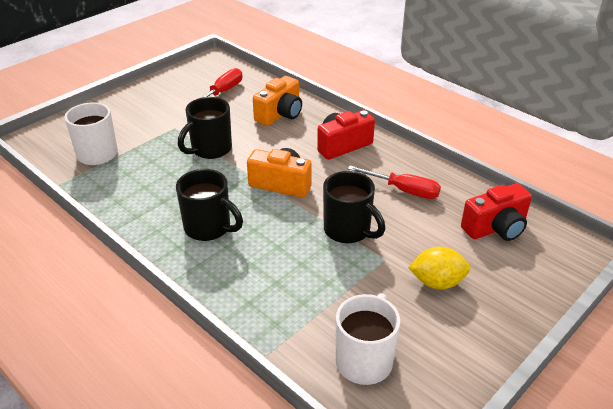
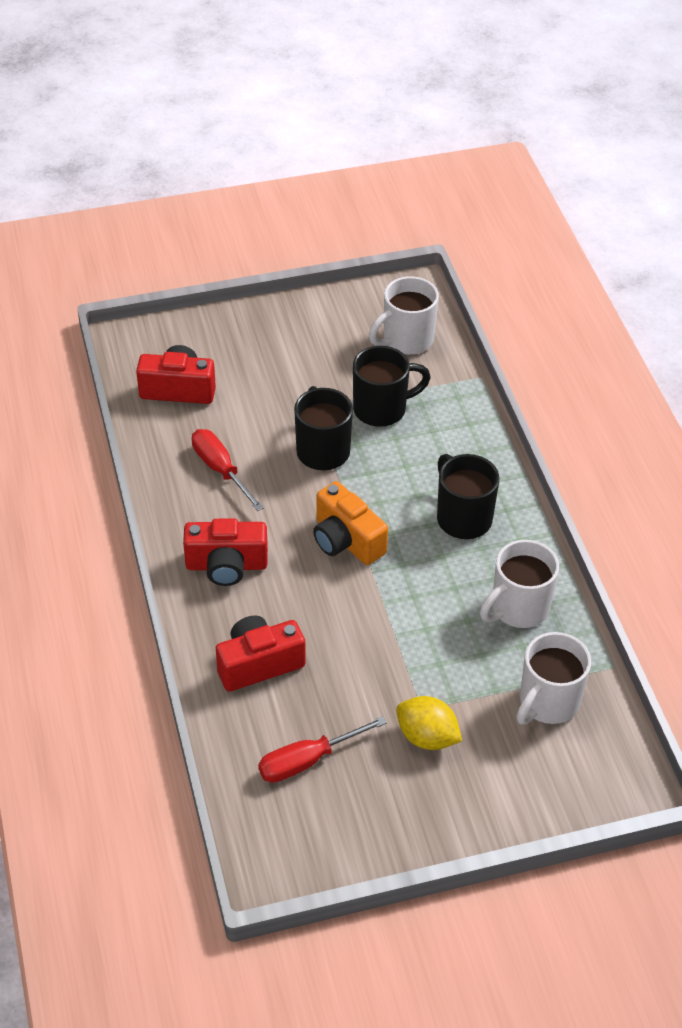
camera: 150 degrees left, 10 degrees up
(138, 190) = (518, 608): none -> white mug
(210, 150) = (396, 638): black mug -> black mug (382, 409)
(280, 114) = (259, 664): orange camera -> red camera
(437, 282) = (289, 368): yellow lemon -> yellow lemon (427, 737)

